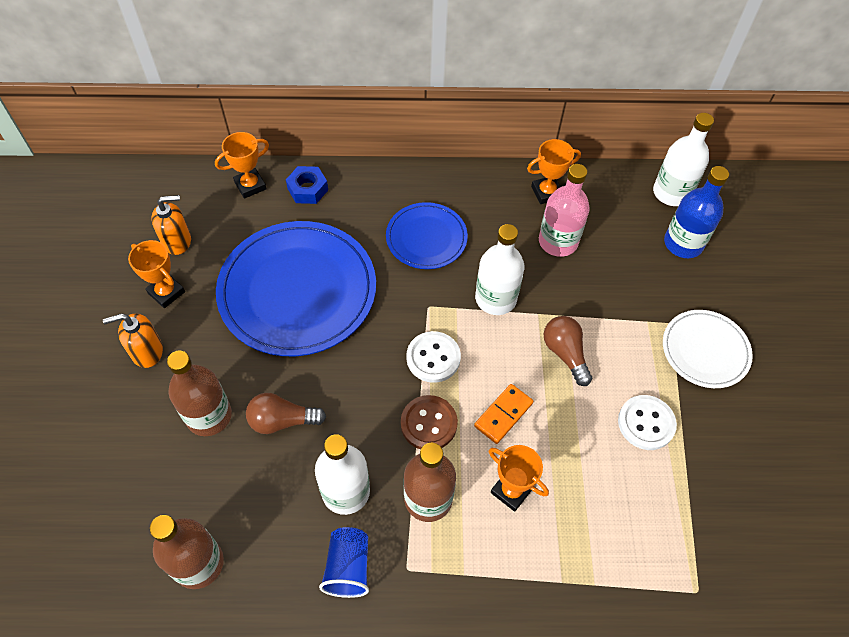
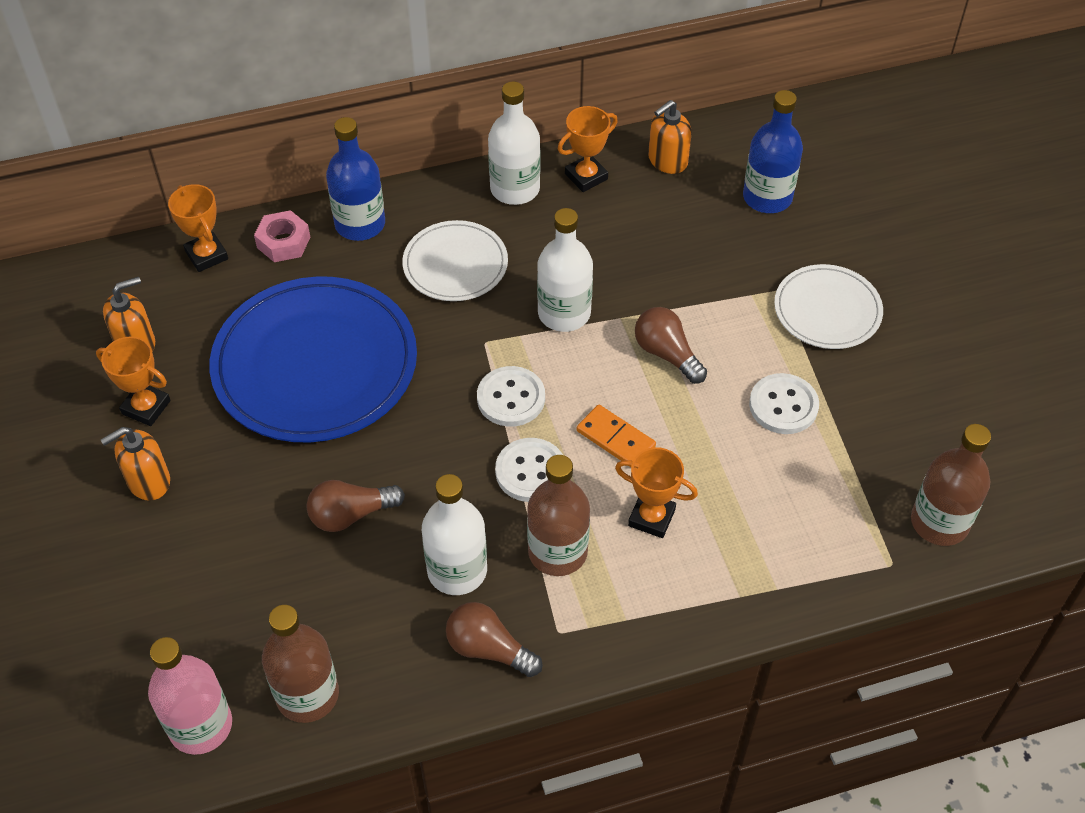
camera: 15 degrees left, 5 degrees down
(209, 416) = (257, 533): brown bottle -> brown bottle (939, 522)
(250, 185) = (206, 255): orange trophy -> orange trophy turned 75 degrees counterclockwise
(307, 189) = (283, 242): blue nut -> pink nut
(348, 567) = (489, 649): blue cup -> brown light bulb
(367, 189) = (360, 224): none -> blue bottle
(426, 238) = (455, 264): blue plate -> white plate
(428, 424) = (530, 471): brown button -> white button
(503, 414) = (615, 439): orange domino -> orange domino turned 75 degrees counterclockwise
(558, 242) = (618, 230): pink bottle -> pink bottle (200, 725)
(613, 194) = (667, 161): none -> orange soap dispenser
(671, 193) = (736, 142): white bottle -> white bottle (515, 189)

